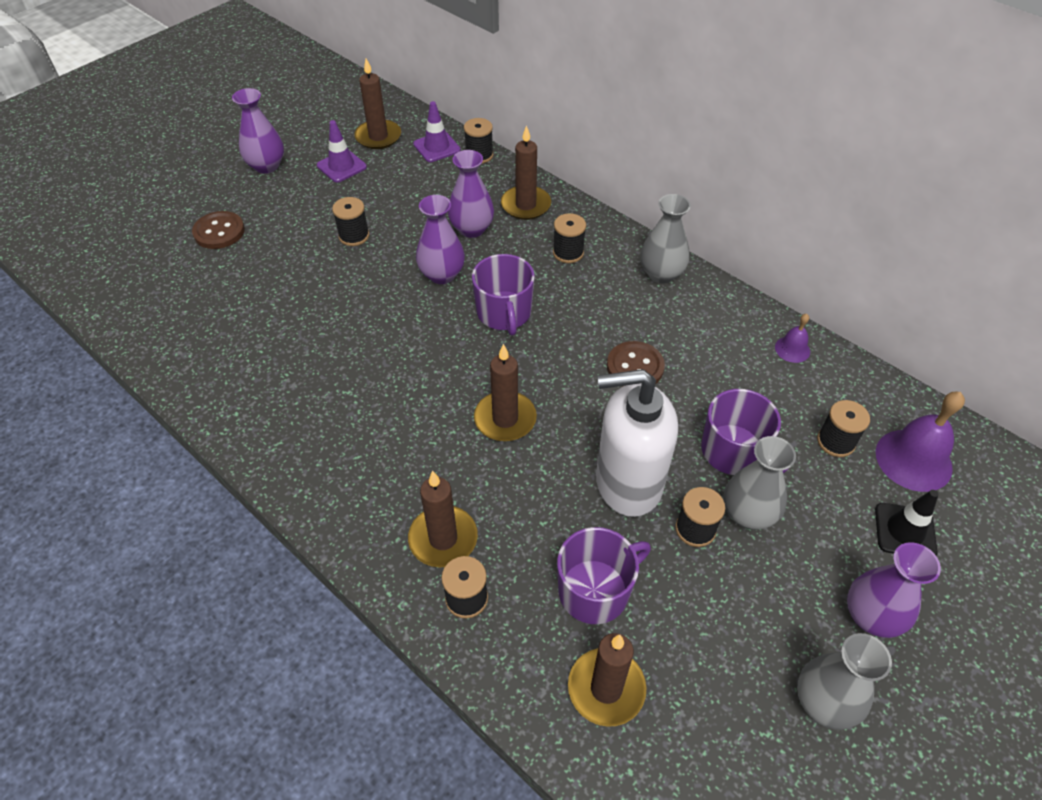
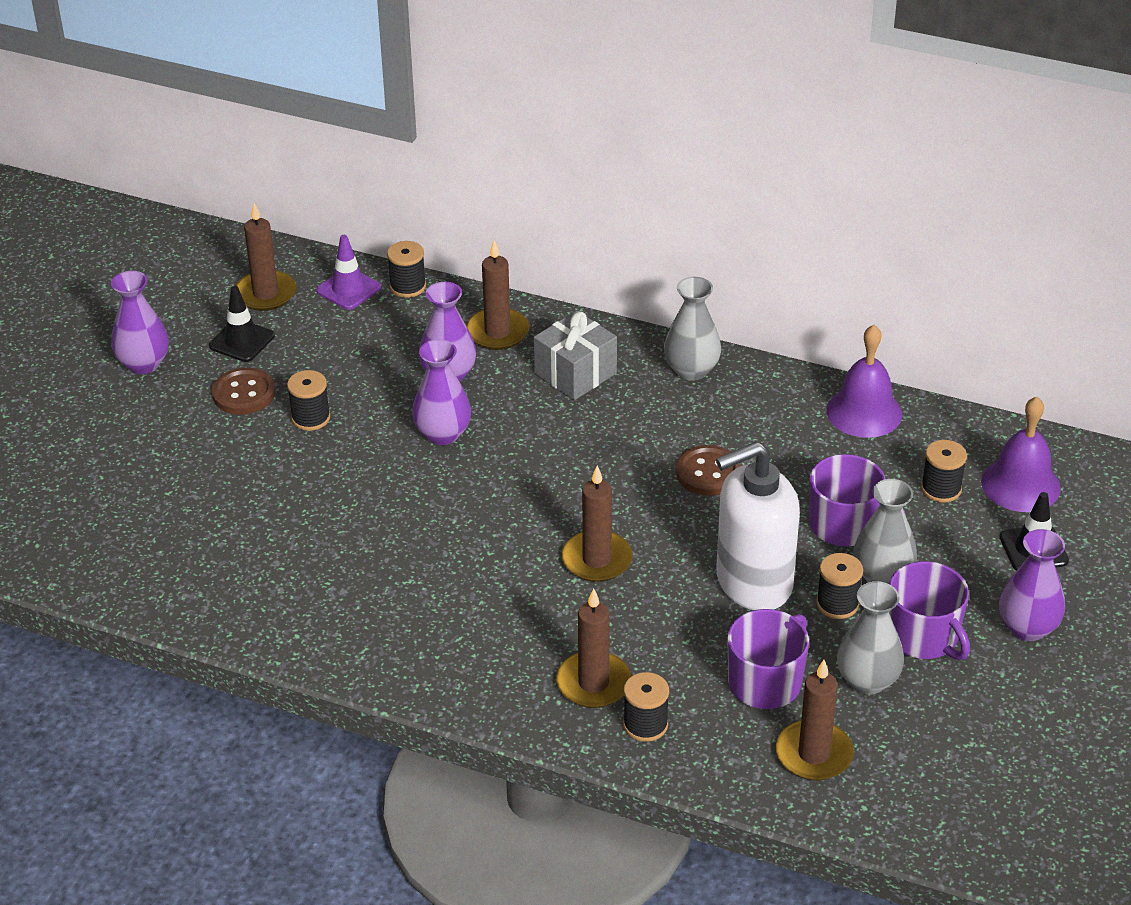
camera: 20 degrees left, 10 degrees down
(219, 232) = (138, 455): brown button -> brown button (244, 393)
(341, 166) = (242, 341): purple traffic cone -> black traffic cone
(504, 313) = (537, 456): purple mug -> purple mug (923, 636)
(568, 253) = (575, 373): black spool -> grey gift
(792, 349) = (864, 412): purple bell -> purple bell, size x1.92
(824, 702) = (1010, 705): grey vase -> grey vase (867, 680)

